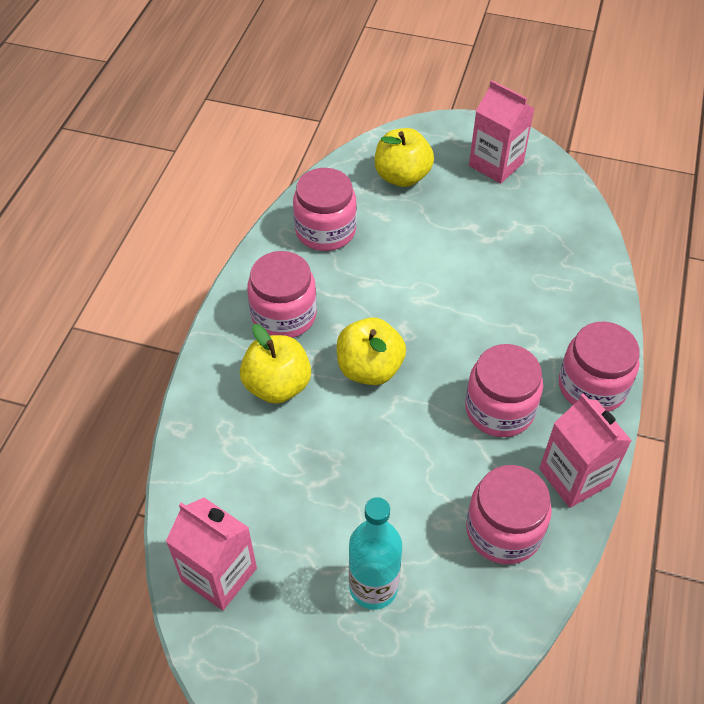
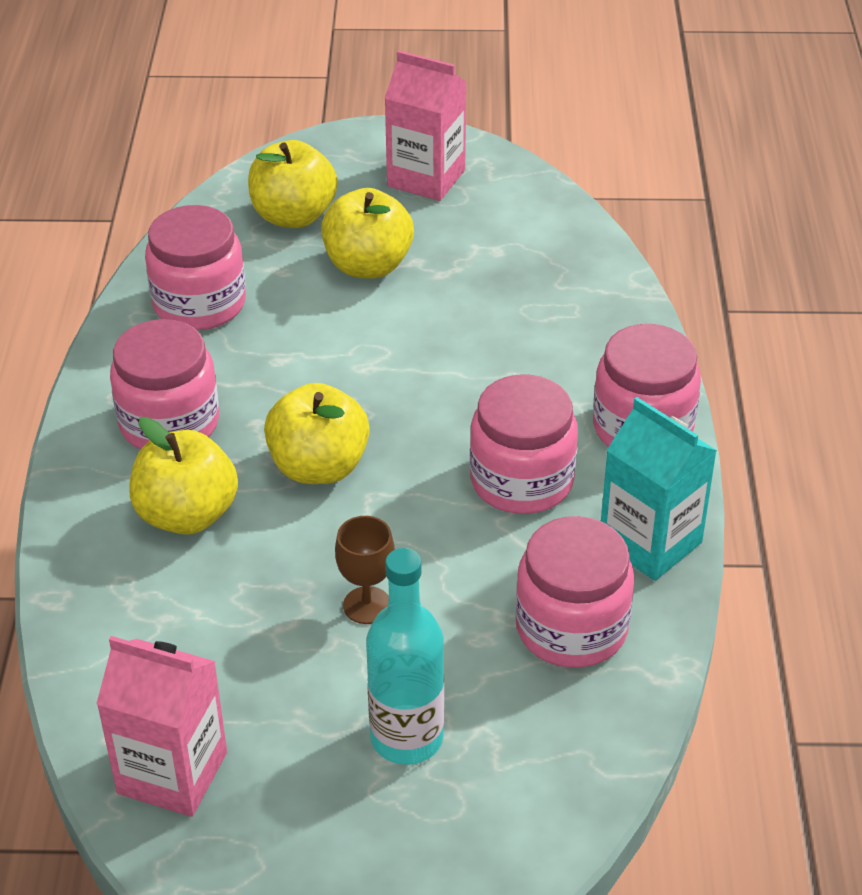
camera: 15 degrees left, 10 degrees down
(373, 480) = (367, 605): none -> brown goblet
(440, 223) = (368, 265): none -> yellow apple
(574, 477) = (650, 542): pink carton -> turquoise carton

